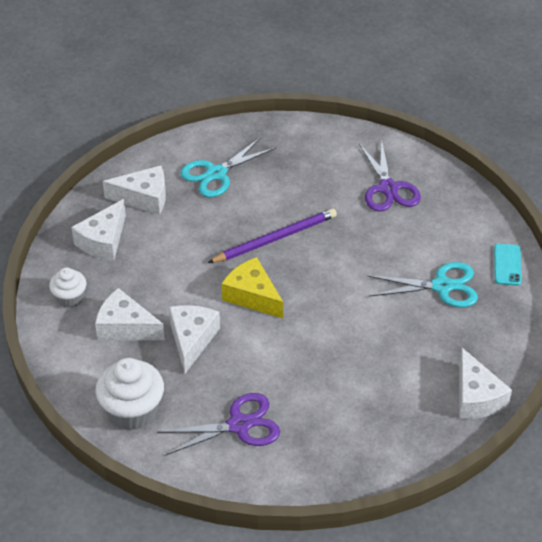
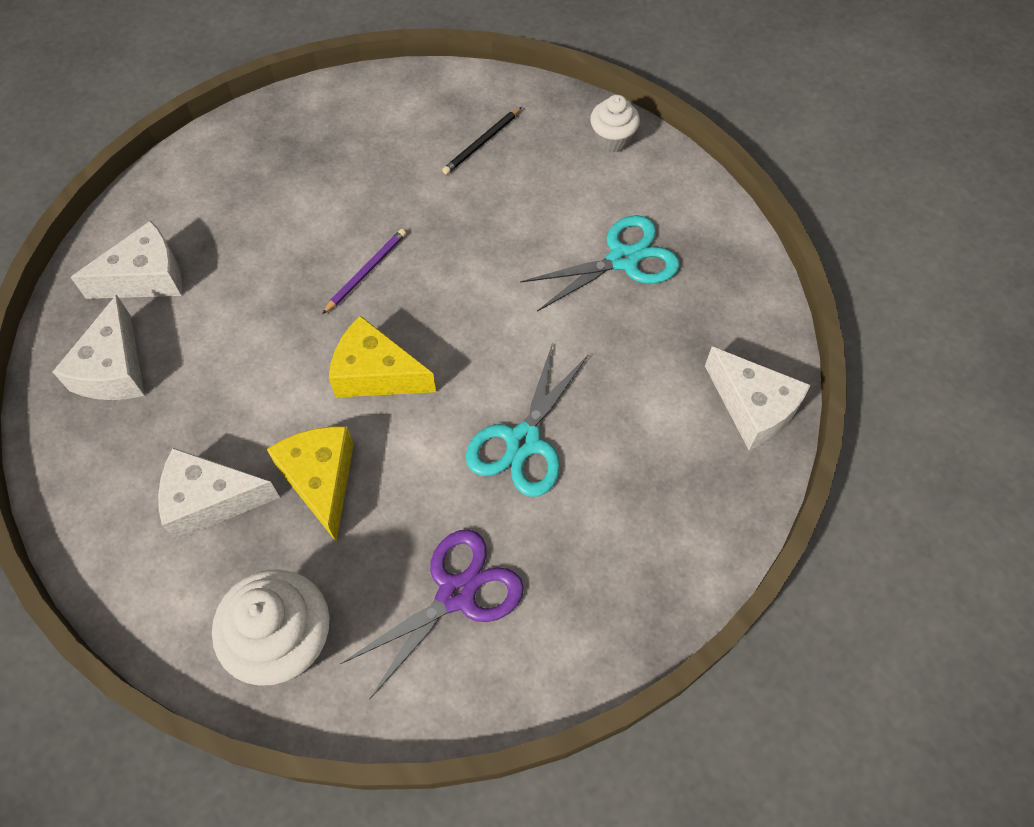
camera: 25 degrees left, 15 degrees up
(70, 298) = (102, 485): white cupcake -> white cupcake (612, 140)
(192, 340) = (321, 480): white cheese -> yellow cheese
(216, 173) = (236, 202): turquoise scissors -> turquoise scissors (523, 441)
(275, 238) = (366, 271): purple pencil -> purple pencil, size x0.58
(388, 188) = (482, 143): purple scissors -> black pencil
(507, 265) = (688, 197): turquoise phone -> none

